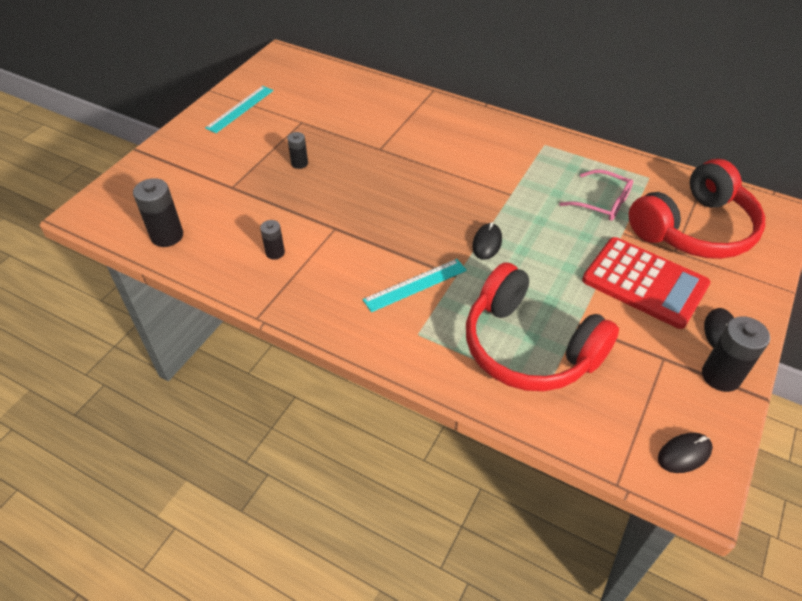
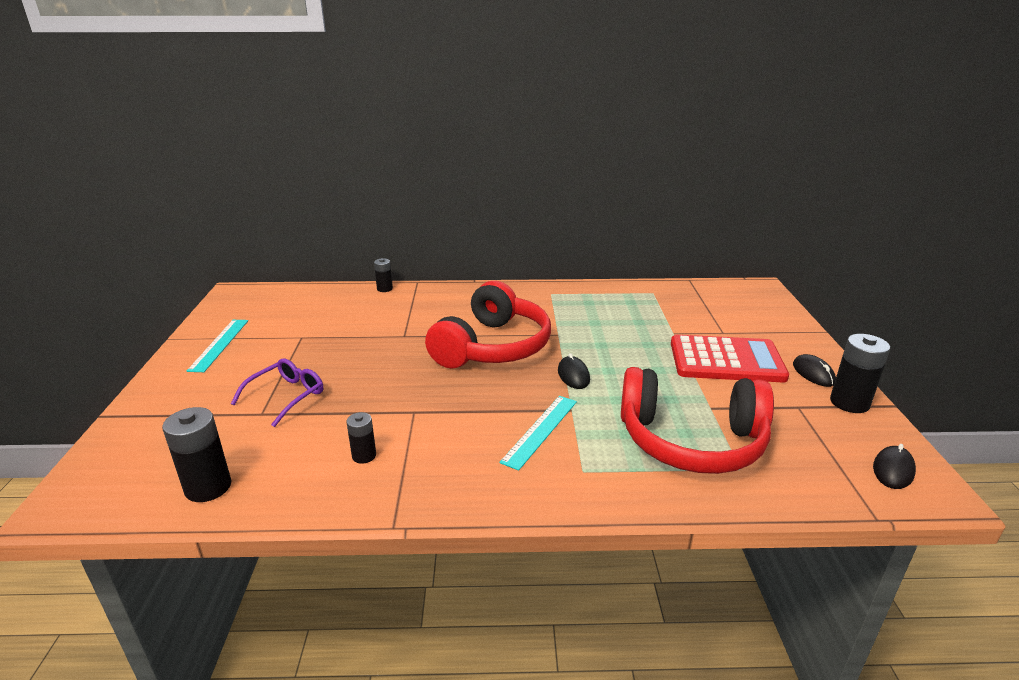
camera: 30 degrees left, 20 degrees down
(256, 178) = (286, 396): none -> purple glasses
(299, 163) = (327, 370): black battery -> black battery (384, 289)
(602, 202) = (636, 318): pink glasses -> none
(693, 229) = (719, 314): red headphones -> red headphones (492, 347)

